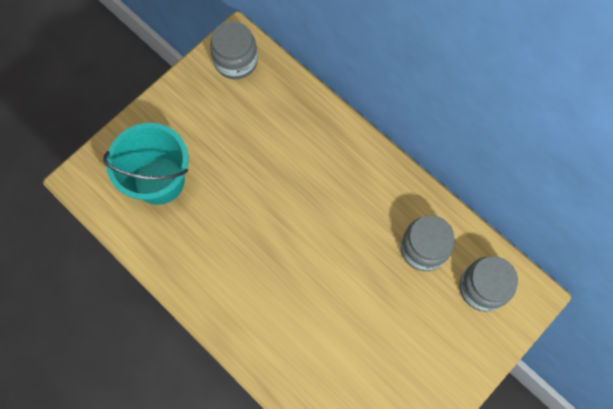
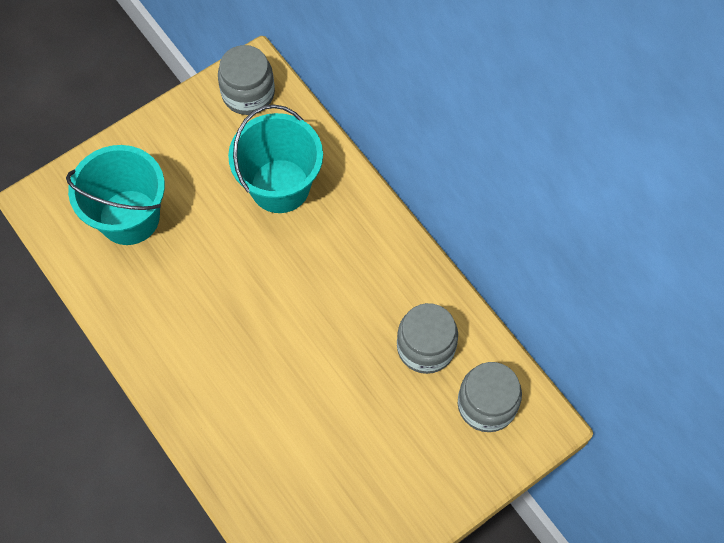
camera: 10 degrees right, 5 degrees down
(278, 134) = (280, 186): none -> turquoise bucket

